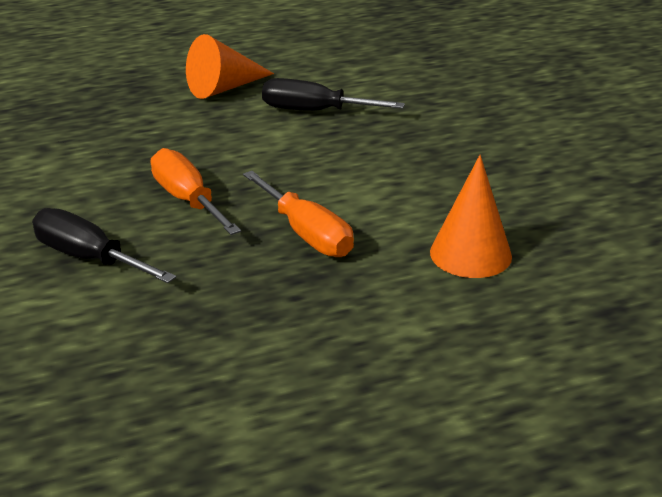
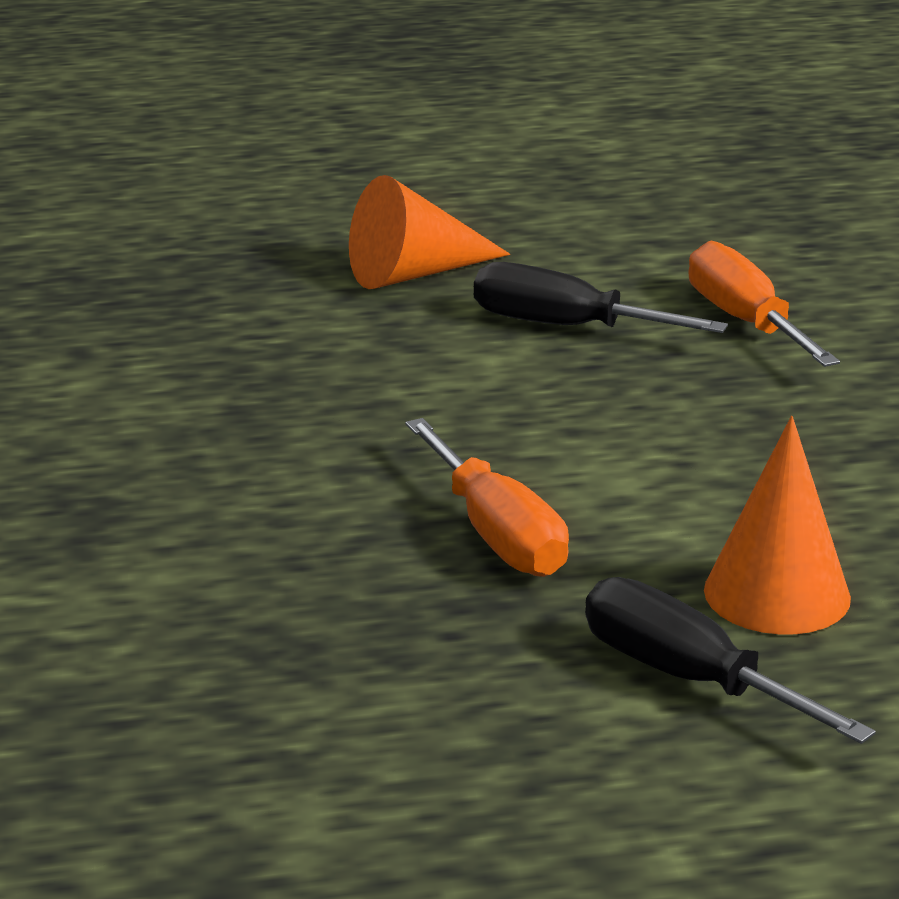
camera: 10 degrees right, 5 degrees down
(89, 258) = (119, 539): black screwdriver -> black screwdriver (689, 679)
(188, 200) = (305, 460): orange screwdriver -> orange screwdriver (745, 322)

